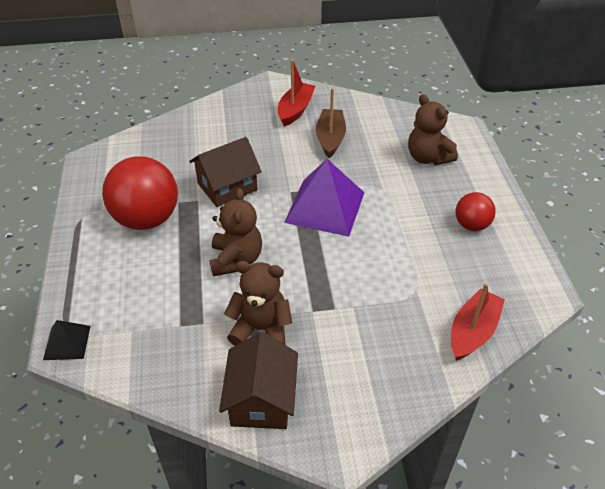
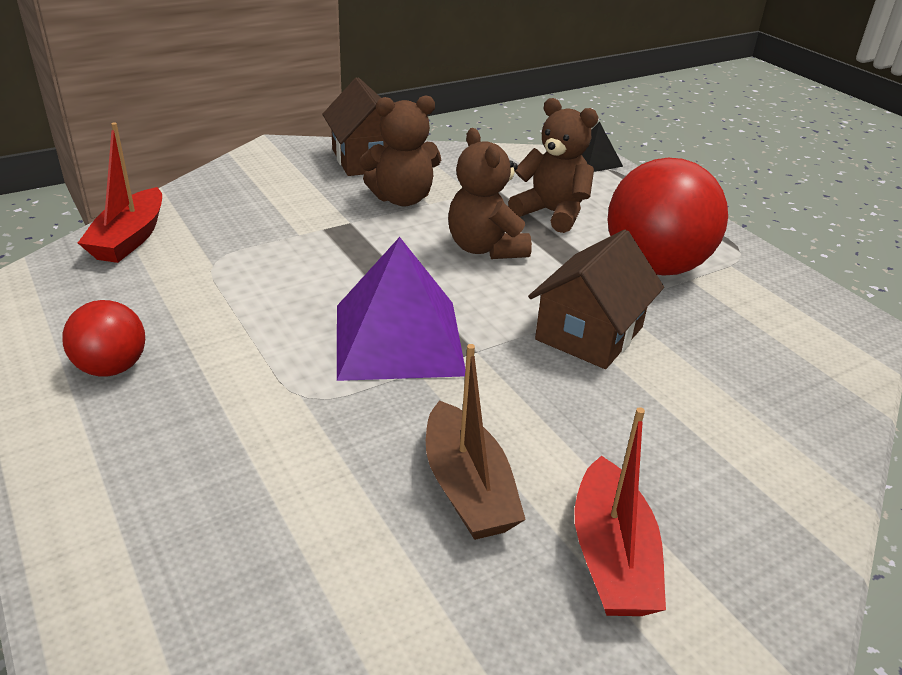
camera: 155 degrees right, 10 degrees down
(428, 157) = (208, 498): brown teddy bear -> brown teddy bear (552, 213)

